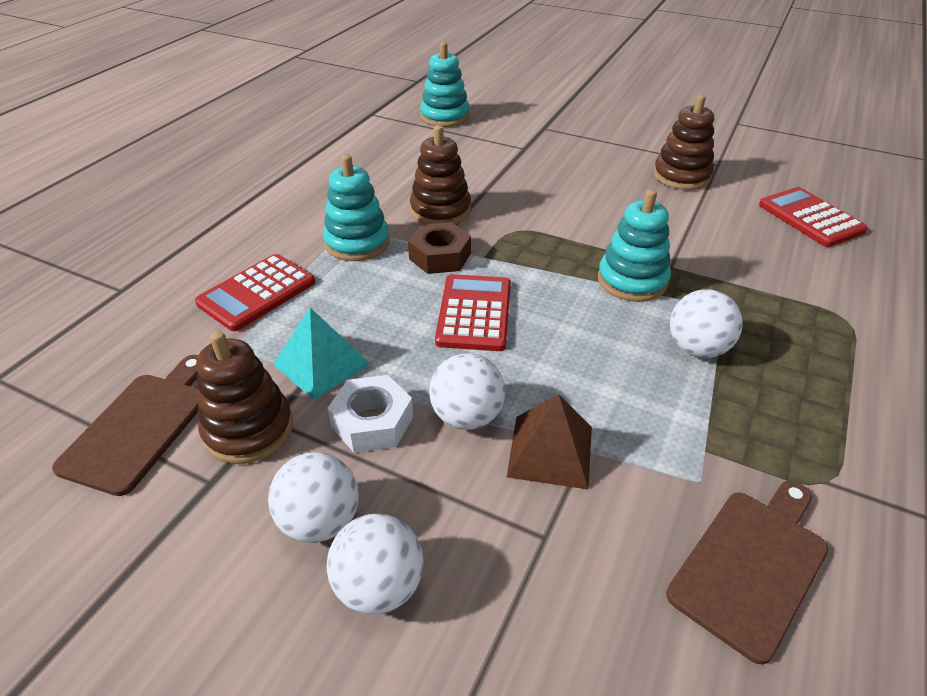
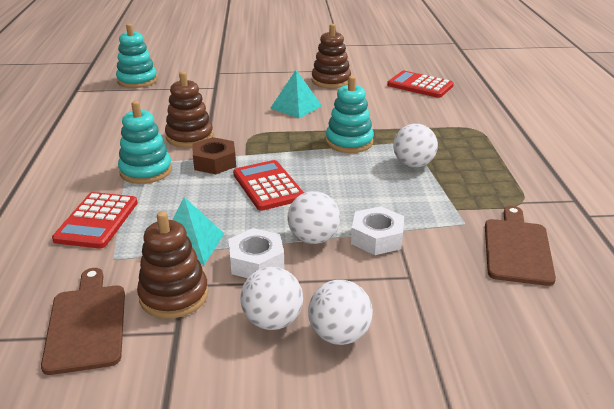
camera: 30 degrees left, 10 degrees down
(550, 451) = (377, 238): brown pyramid -> white nut
(603, 204) = (296, 107): none -> turquoise pyramid

